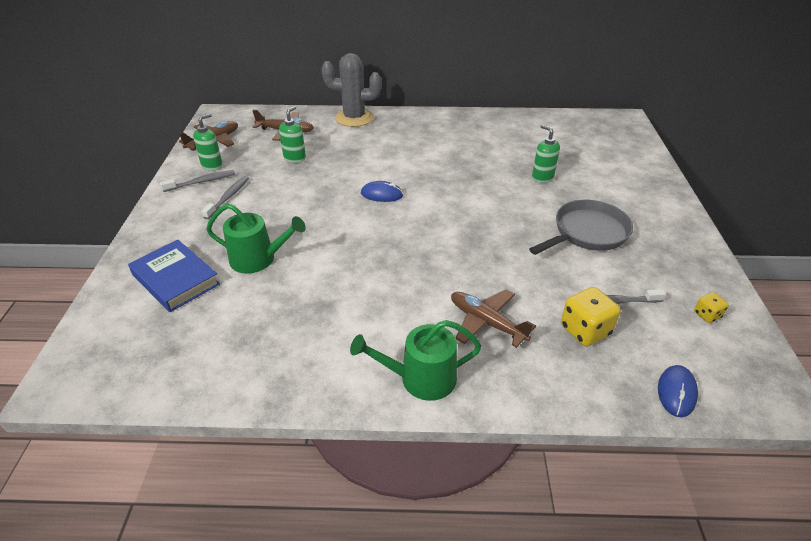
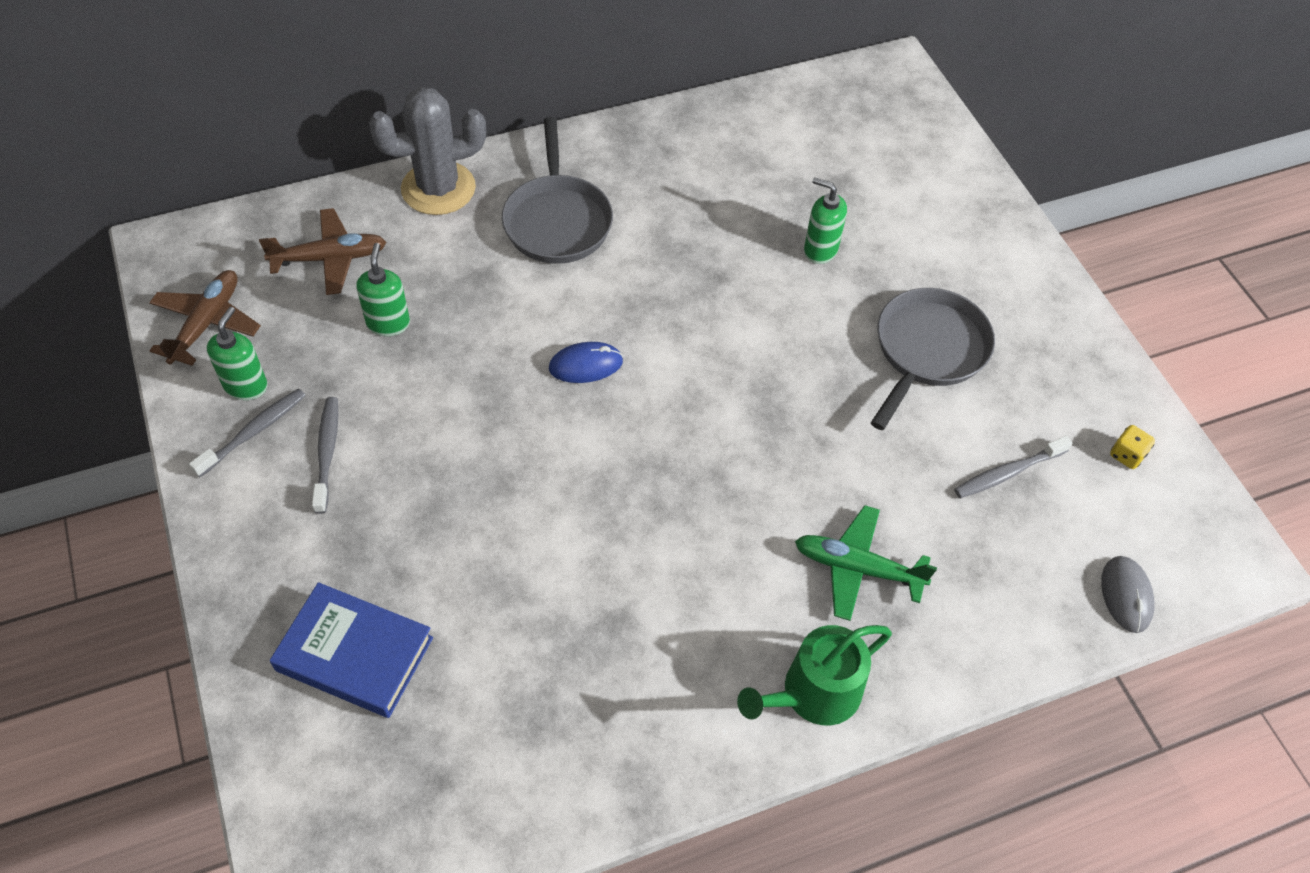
camera: 25 degrees left, 15 degrees up
(258, 259) = (462, 568): green watering can -> none
(404, 139) = (557, 220): none -> grey pan
(486, 322) = (857, 568): brown plane -> green plane
(585, 330) = (988, 536): yellow dice -> none
(676, 392) = (1126, 595): blue mouse -> grey mouse

